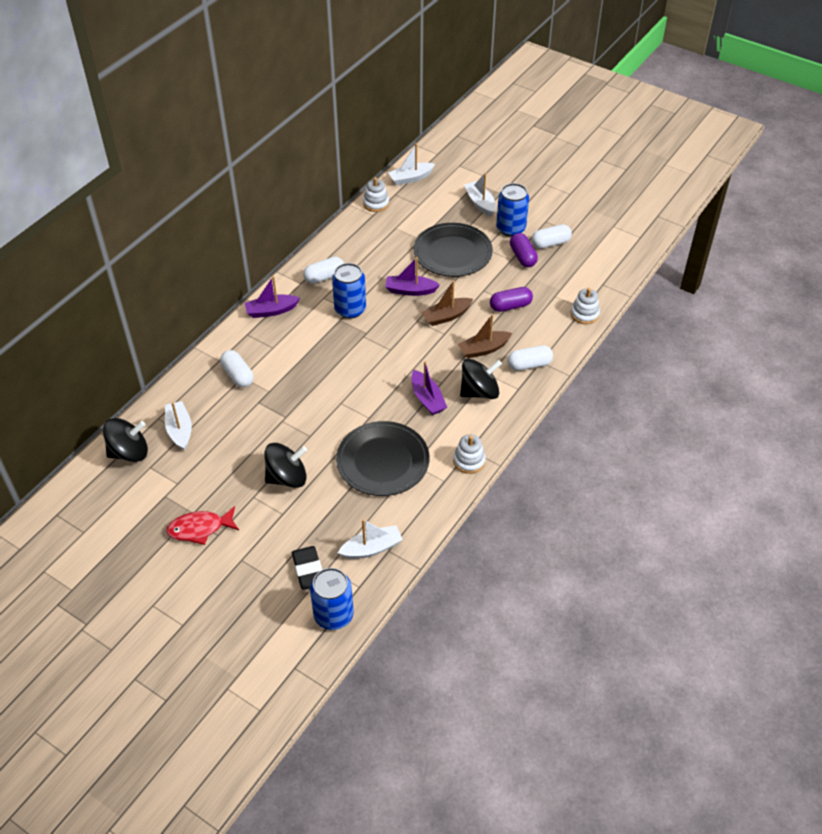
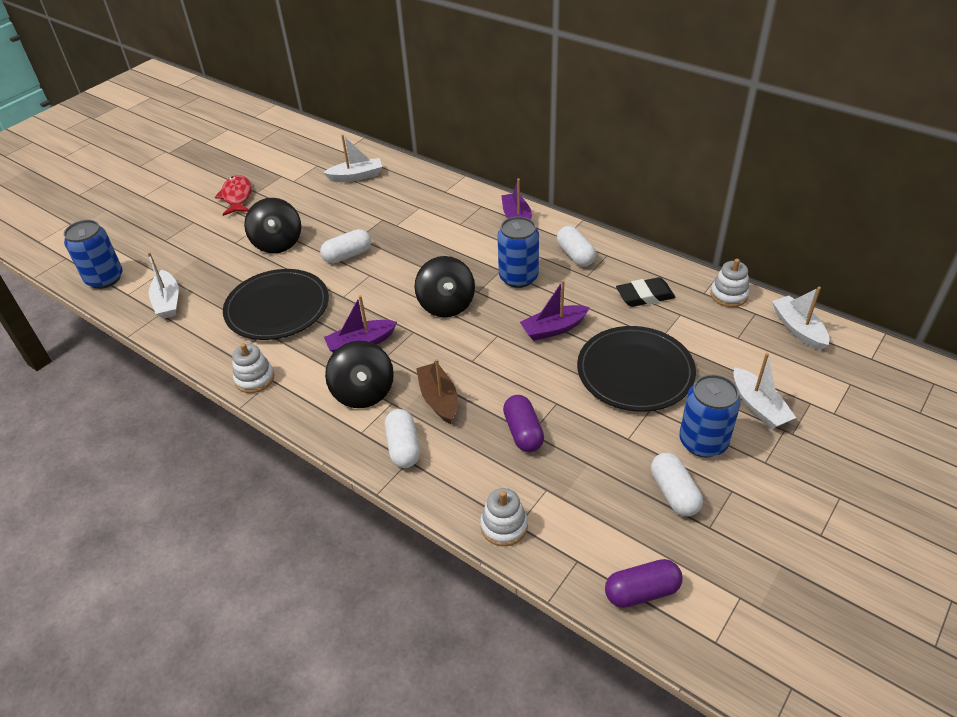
camera: 95 degrees right, 5 degrees down
(129, 452) = (337, 153): black spinning top -> black spinning top (446, 304)
(238, 375) = (422, 204): white capsule -> white capsule (347, 255)
(308, 570) = (162, 261): black eraser -> black eraser (645, 296)
(410, 290) = (553, 329): purple boat -> purple boat turned 120 degrees counterclockwise
(446, 316) = (504, 363): brown boat -> none
(480, 203) = (758, 406): white boat -> white boat turned 90 degrees clockwise
(522, 257) = (635, 453): purple capsule -> purple capsule (642, 592)

